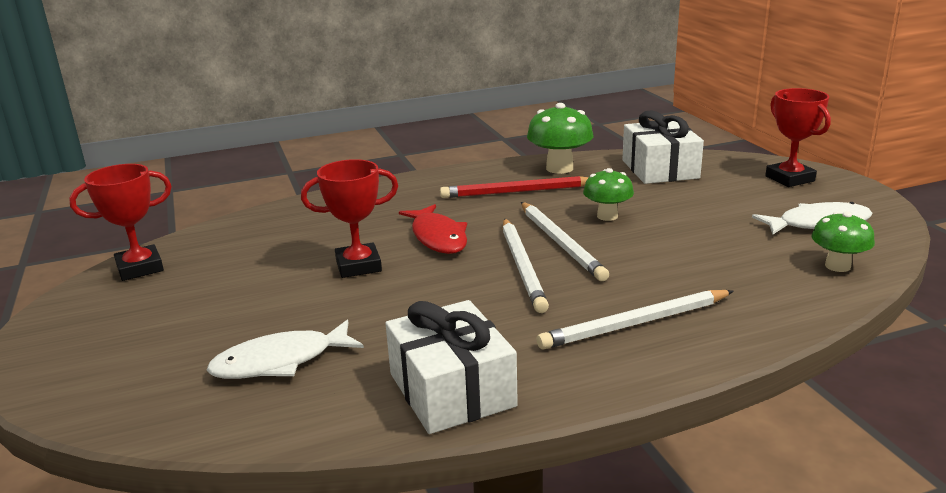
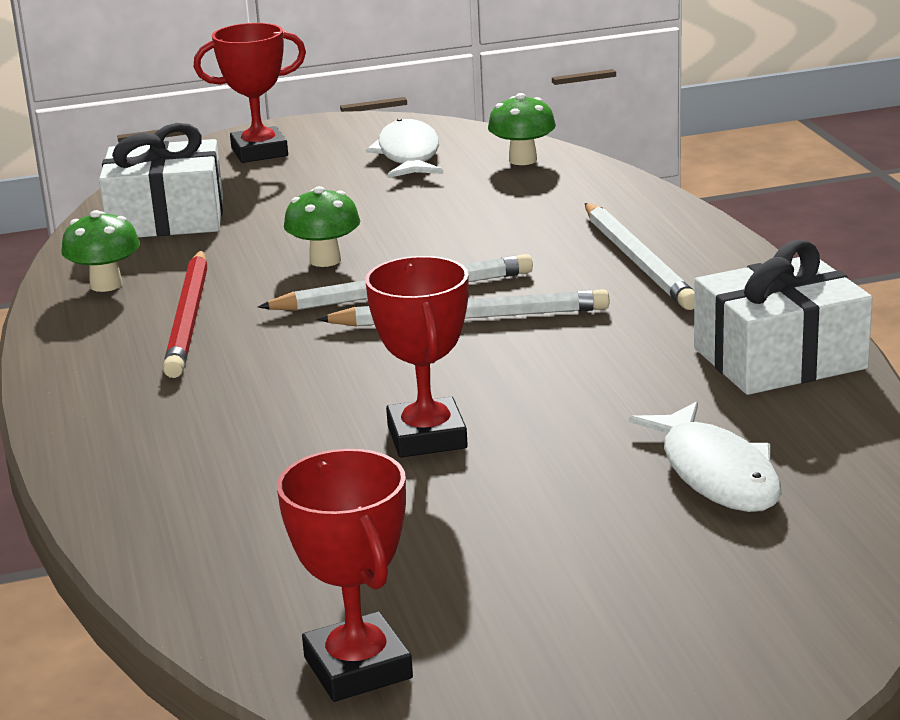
camera: 85 degrees left, 0 degrees up
(438, 237) = (343, 377): red fish -> none
(559, 168) = (106, 285): green mushroom -> green mushroom, size x0.66

